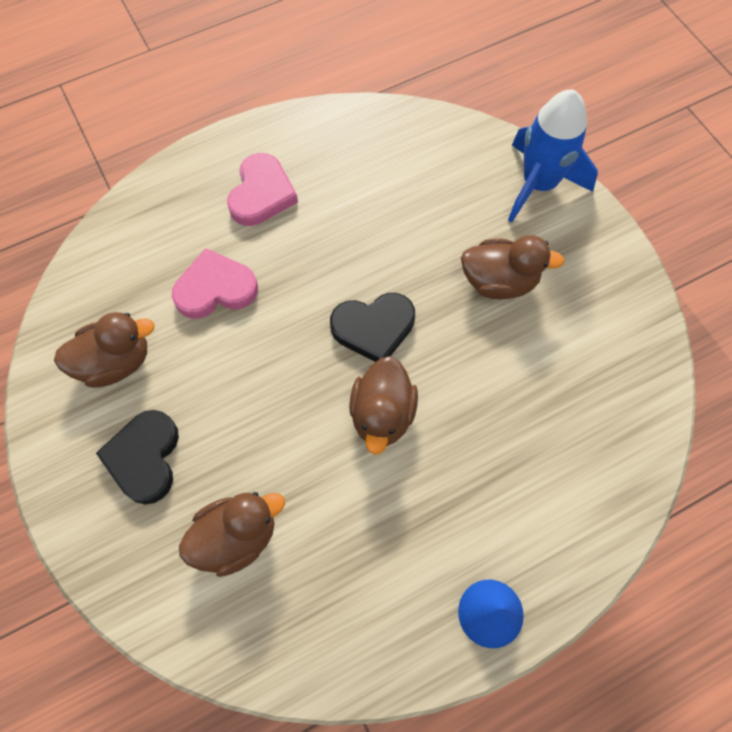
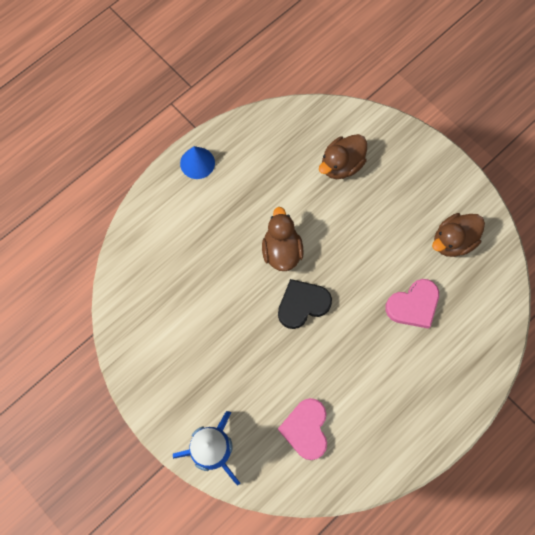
camera: 165 degrees right, 5 degrees up
(144, 458) = (409, 192): black heart -> none
(261, 194) = (412, 387): pink heart -> pink heart (306, 429)
(499, 281) = (228, 360): brown duck -> none

